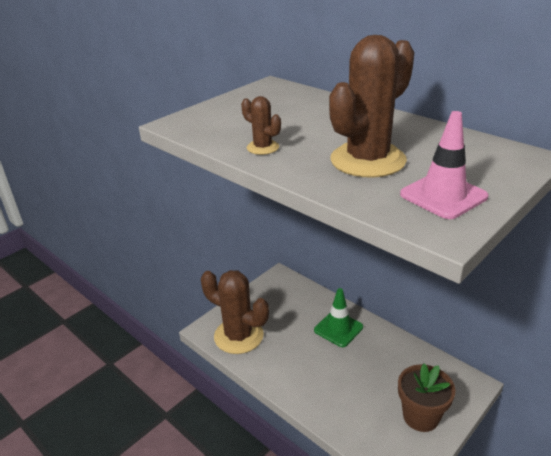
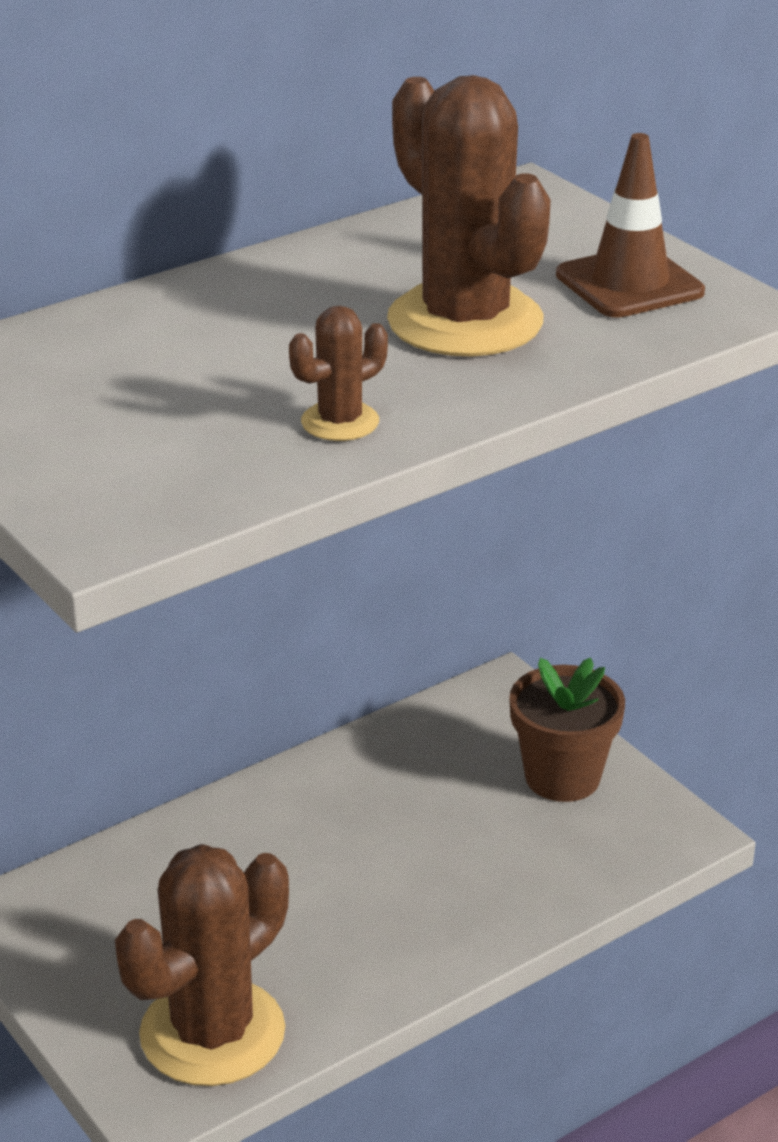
camera: 80 degrees left, 0 degrees up
(338, 329) = (268, 839): green traffic cone -> none
(443, 196) = (629, 284): pink traffic cone -> brown traffic cone

